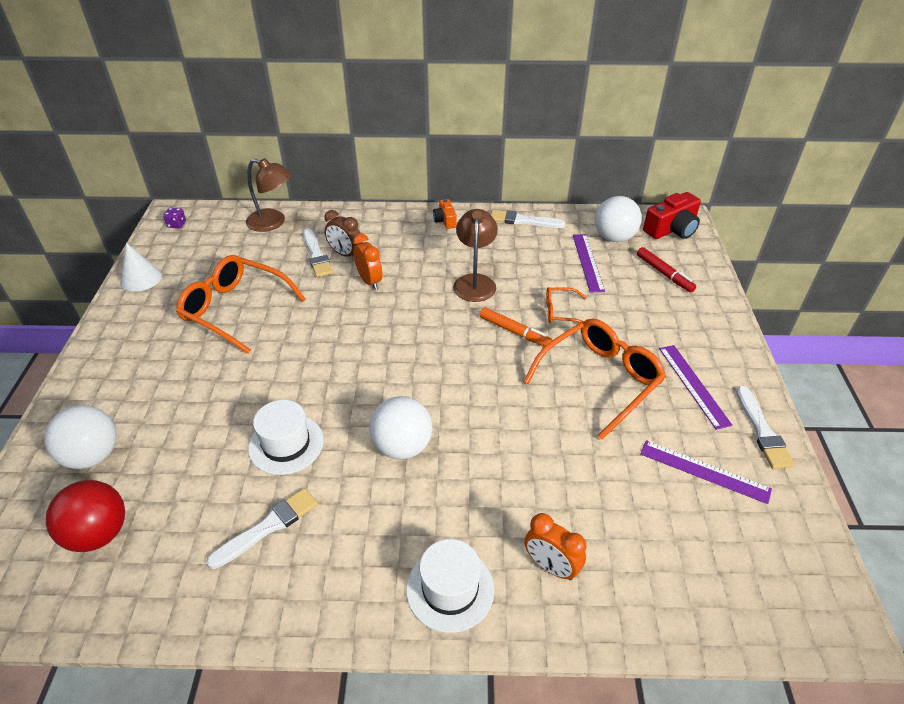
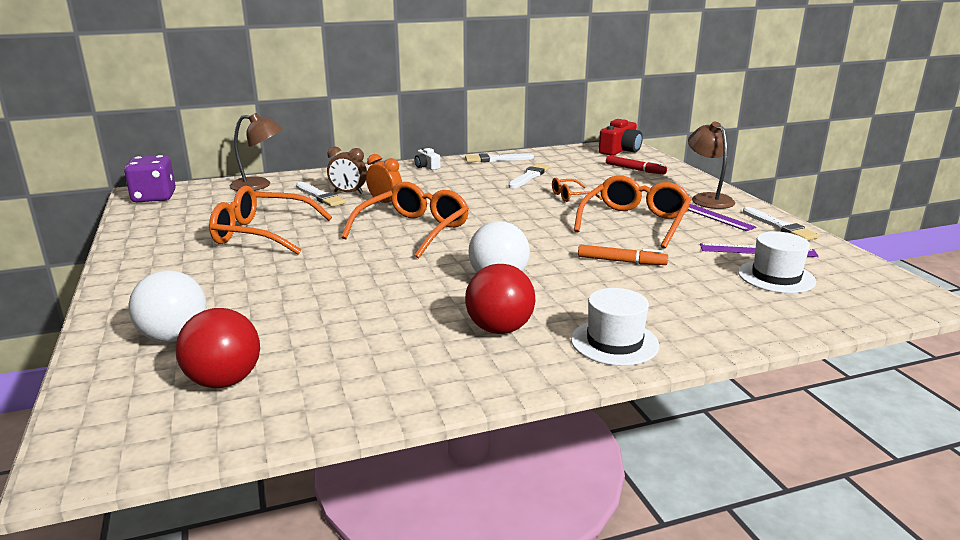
camera: 20 degrees left, 20 degrees down
(141, 278) = (139, 230): white cone -> none
(177, 224) = (154, 197): purple dice -> purple dice, size x2.34
(268, 527) = (409, 343): white brush -> white brush (529, 176)
(286, 444) = (384, 296): white hat -> white hat (776, 277)
(357, 531) = (499, 329): none -> red ball
(370, 338) = (414, 230): none -> orange glasses
(445, 220) = (427, 166): orange camera -> white camera
(475, 282) = (483, 191): brown lamp -> brown lamp (707, 198)
(515, 332) = (541, 210): orange marker -> orange marker (621, 261)
(551, 566) = (687, 315): orange clock -> none
(588, 262) = (569, 172): purple ruler -> none
(614, 237) = (579, 159): white ball -> none

